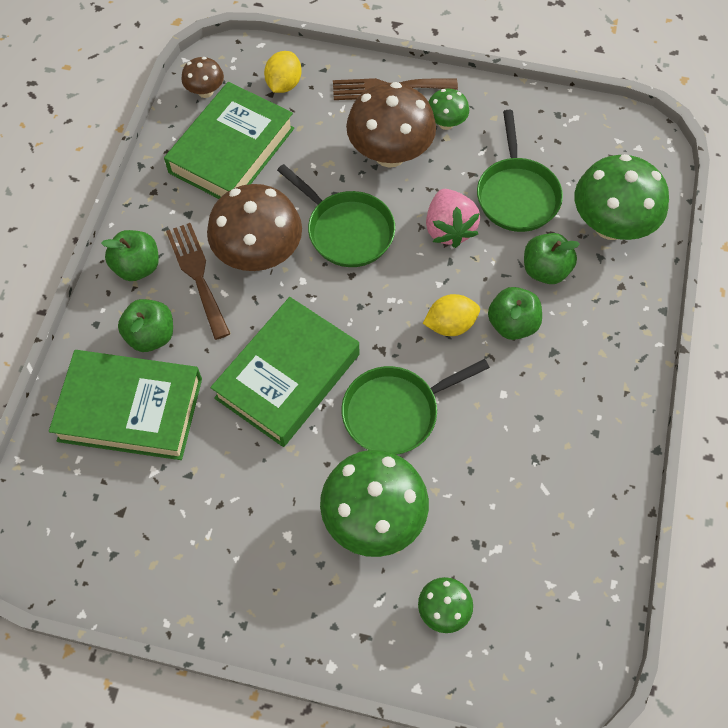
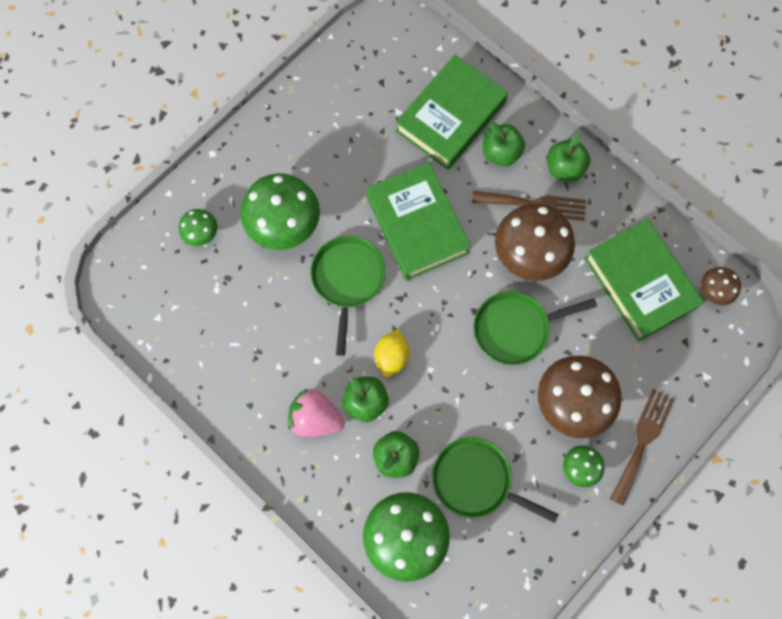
camera: 120 degrees right, 10 degrees up
(284, 84) = (690, 357): yellow lemon -> none
(449, 229) = (474, 406): pink strawberry -> pink strawberry (315, 418)

